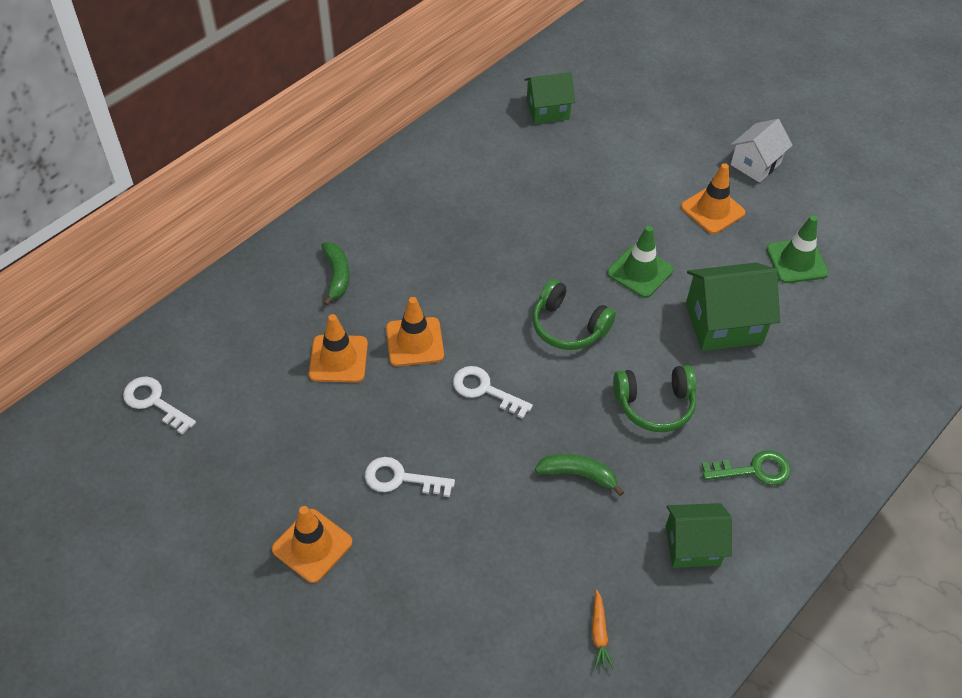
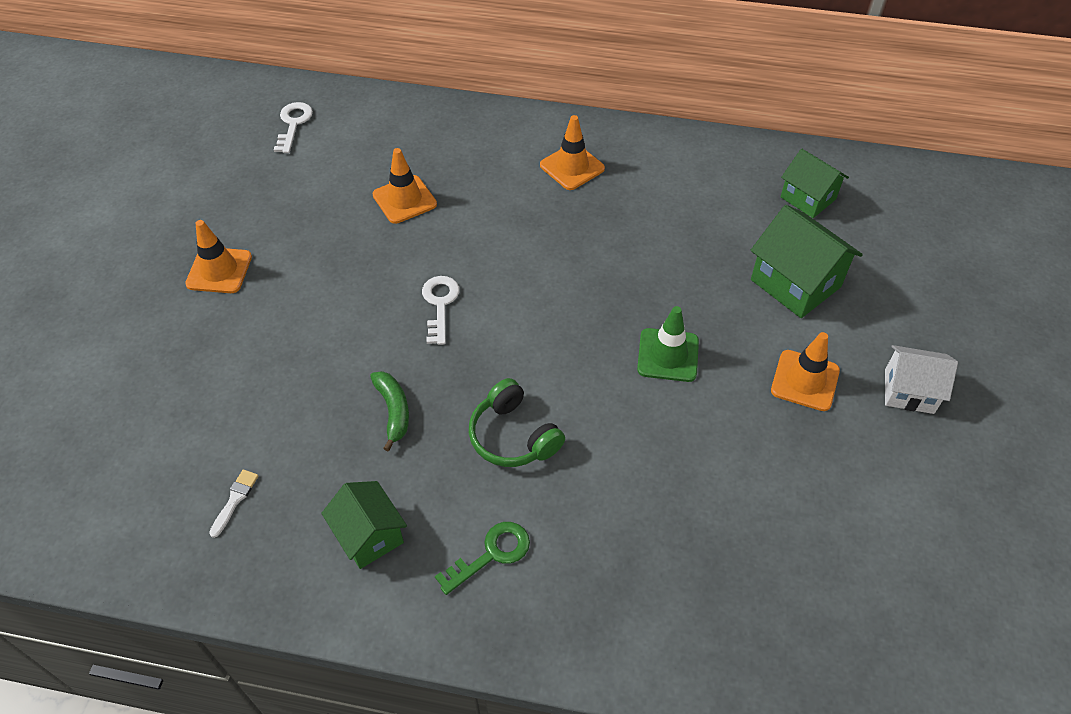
camera: 60 degrees right, 0 degrees up
(336, 276) = (487, 158): green banana -> none
(401, 478) = (313, 293): white key -> none
(414, 342) = (457, 236): orange traffic cone -> orange traffic cone (572, 167)
(568, 326) = (555, 330): green headphones -> none
(599, 633) = (235, 500): orange carrot -> white brush
(723, 323) = (659, 452): green house -> green house (795, 283)
(754, 470) = (491, 554): green key -> green key turned 90 degrees counterclockwise
(796, 261) = (802, 485): green traffic cone -> none

